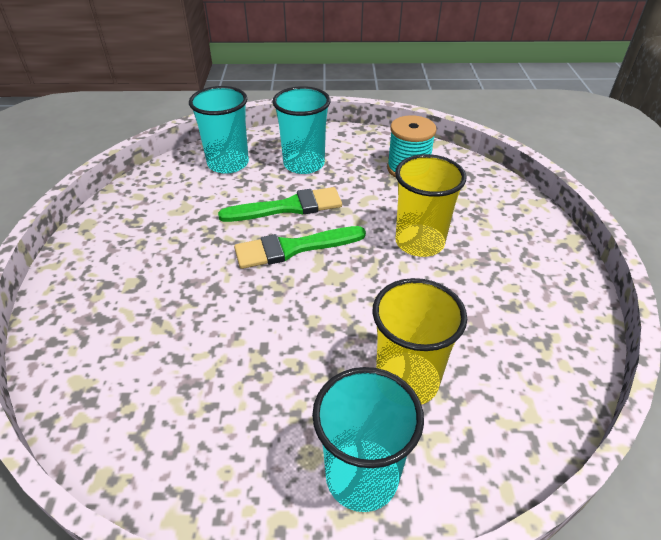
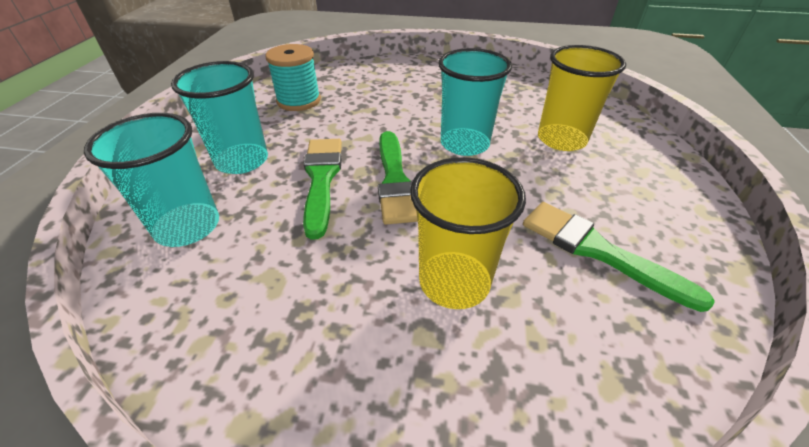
camera: 80 degrees left, 0 degrees up
(209, 392) = (597, 251): none -> green brush
(362, 476) = (650, 169): turquoise cup -> turquoise cup (464, 144)
(419, 242) = (409, 111): yellow cup -> yellow cup (454, 282)

